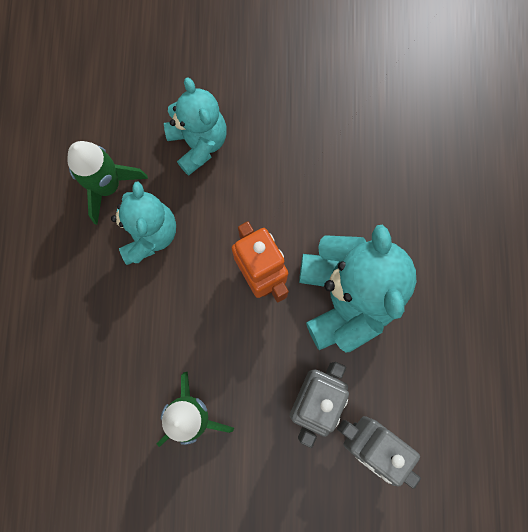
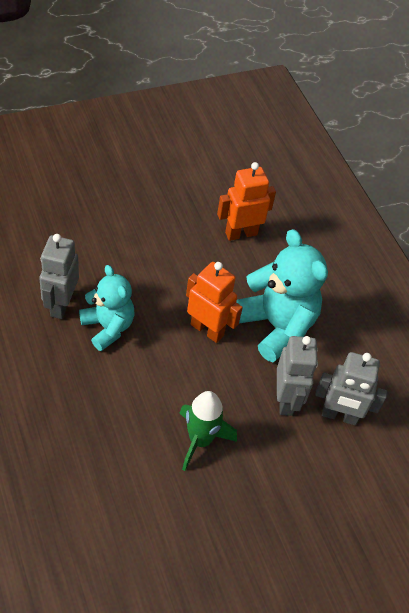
camera: 30 degrees left, 25 degrees down
(108, 186) = (60, 304): green rocket -> grey robot
(198, 143) = (119, 258): turquoise teddy bear -> none
(359, 153) = (241, 233): none -> orange robot

